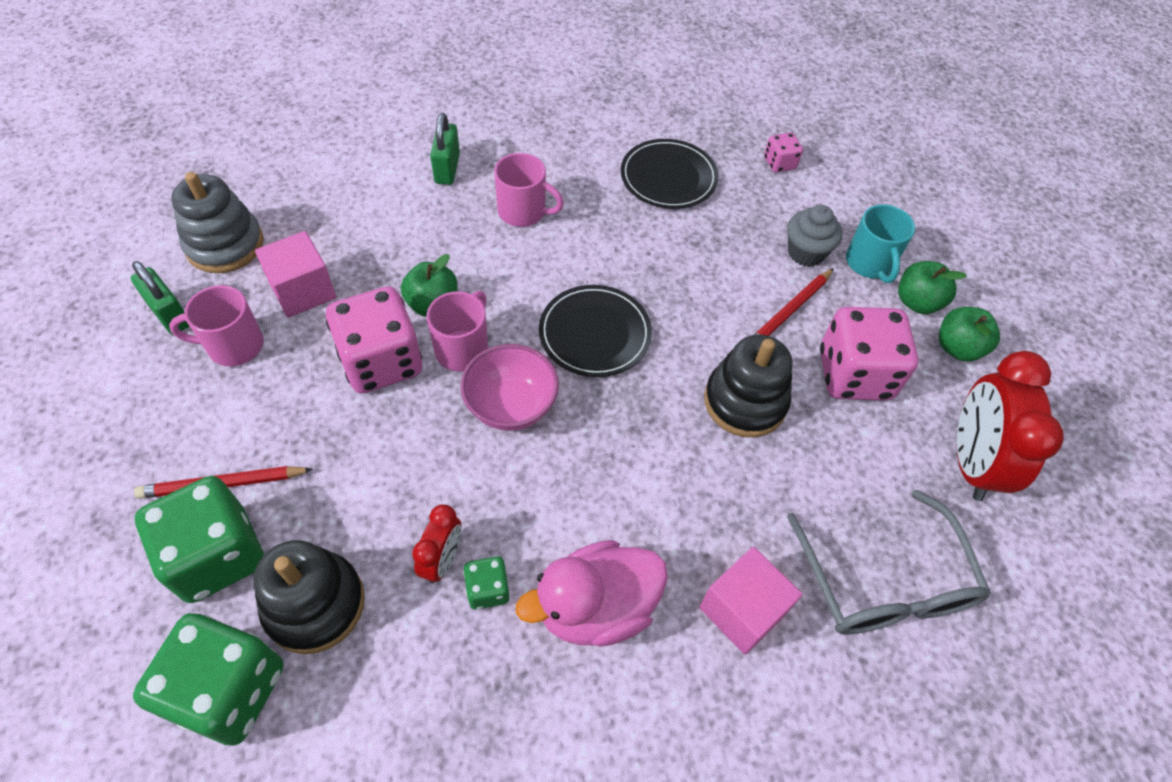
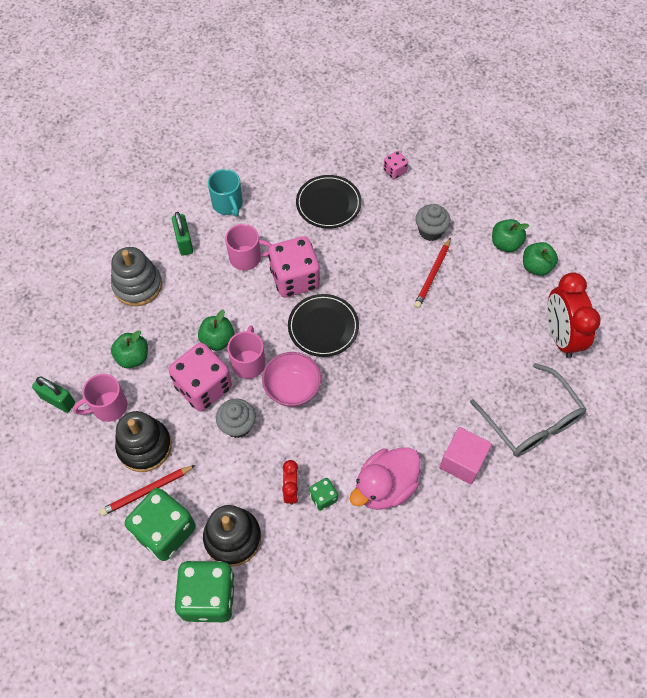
camera: 15 degrees left, 5 degrees up
(225, 245) = (67, 342): grey stacking toy -> grey stacking toy (137, 285)
(303, 291) = (133, 357): pink cube -> green apple
(405, 432) = (237, 425): none -> grey cupcake
(745, 402) = (425, 341): black stacking toy -> black stacking toy (144, 446)
(854, 374) = (482, 303): pink dice -> pink dice (295, 279)
(869, 263) = (470, 226): turquoise mug -> turquoise mug (228, 204)

